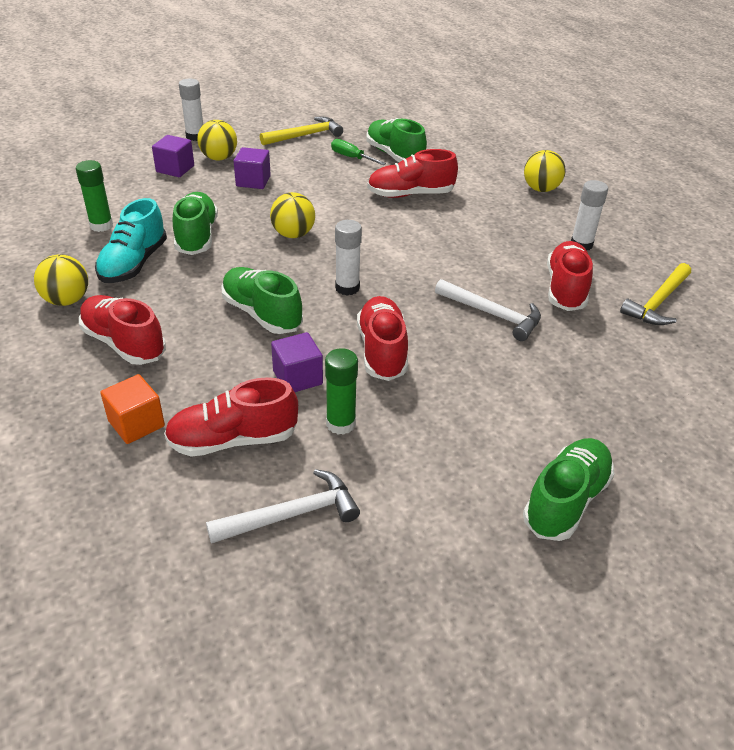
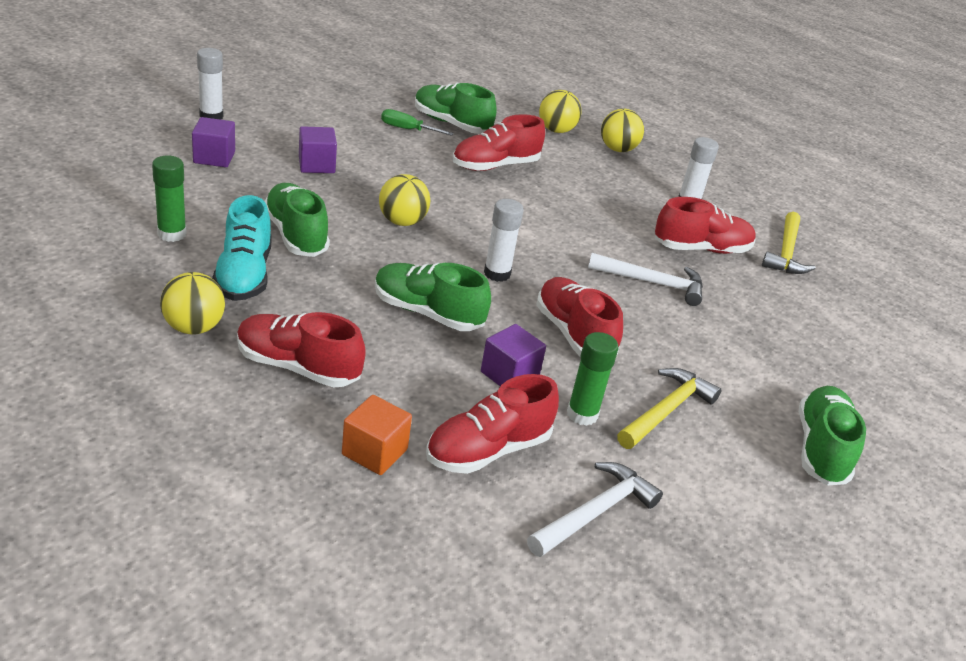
camera: 25 degrees left, 5 degrees down
(219, 158) = (258, 140): yellow ball -> yellow ball (556, 130)
(305, 135) = (340, 107): yellow hammer -> yellow hammer (667, 410)
(565, 289) = (701, 249): red shoe -> red shoe turned 90 degrees clockwise

